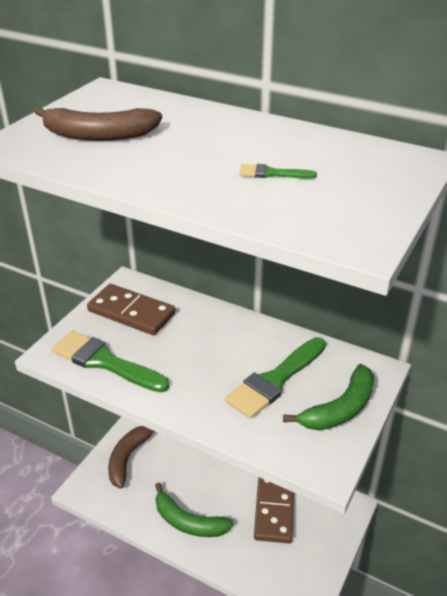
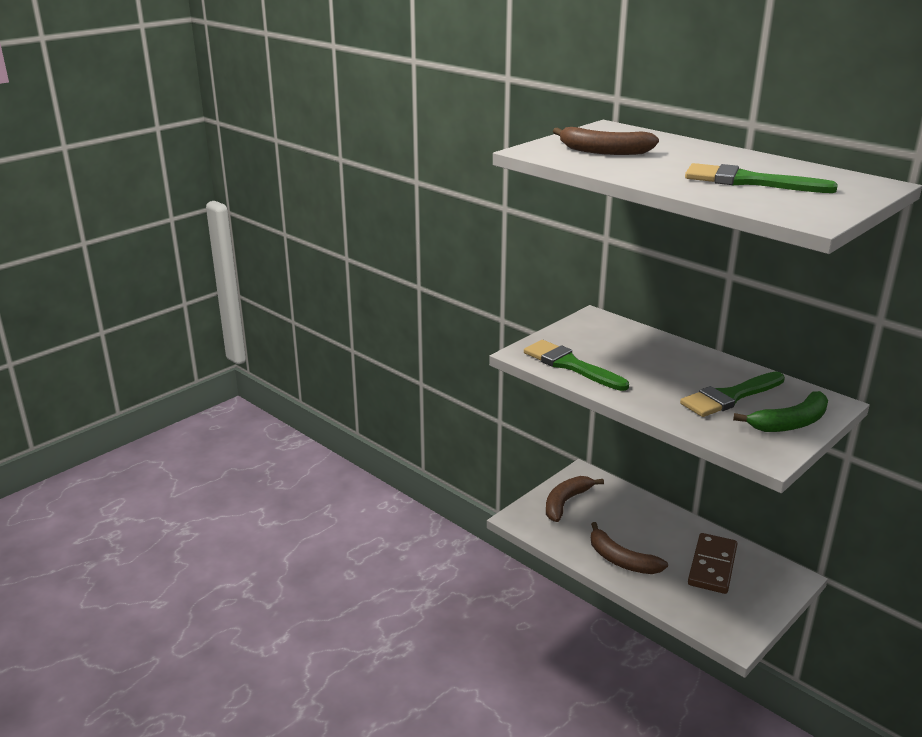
camera: 15 degrees right, 10 degrees down
(131, 312) = (597, 336): brown domino -> none
(188, 521) = (621, 560): green banana -> brown banana
(272, 173) = (748, 181): green brush -> green brush, size x2.28

